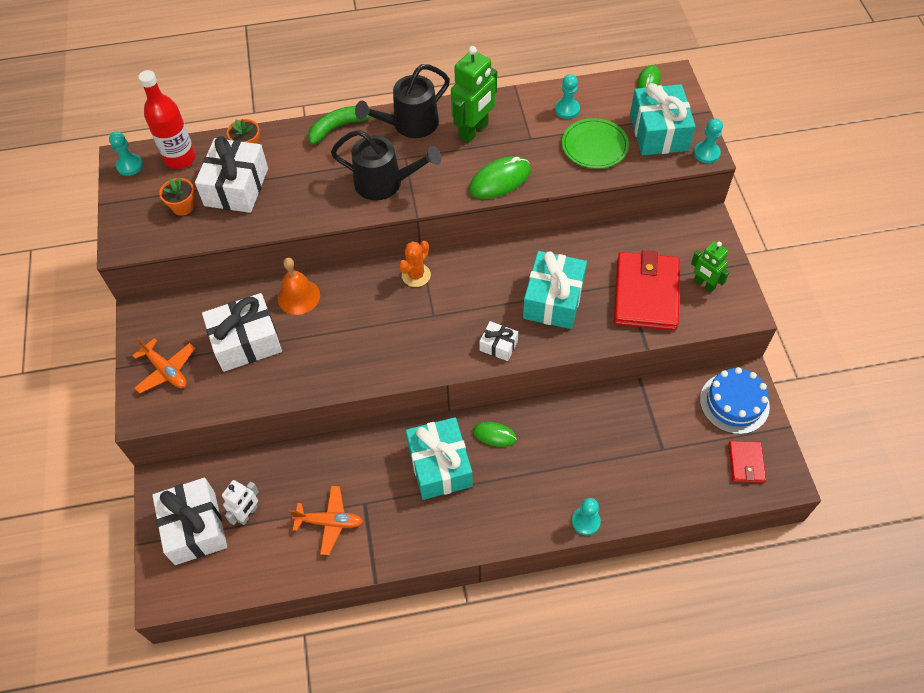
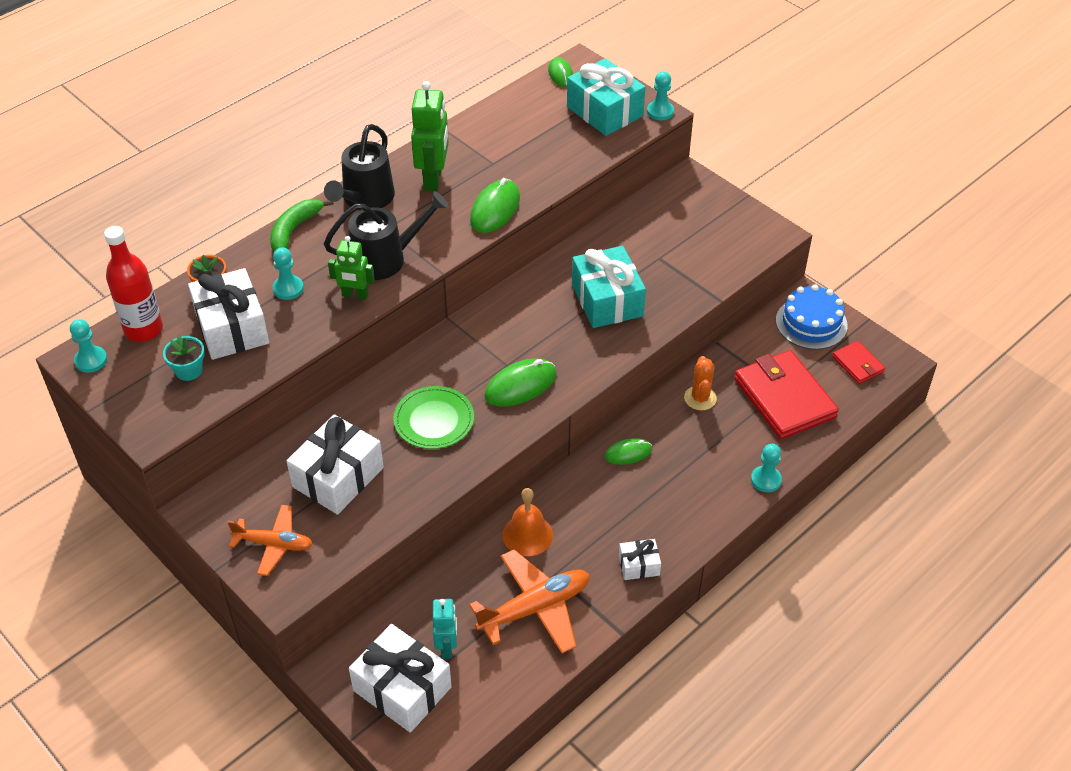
camera: 35 degrees left, 10 degrees down
(183, 206) = (189, 370): orange flower pot -> turquoise flower pot
(248, 514) = (447, 646): white robot -> turquoise robot
(298, 296) = (357, 412): orange bell -> orange bell (527, 535)
(329, 522) = (535, 608): orange plane -> orange plane, size x1.55
(416, 275) = (460, 339): orange cactus -> orange cactus (700, 398)
(430, 338) = (520, 385): none -> green mouse
(439, 466) = (599, 505): turquoise gift -> none
(498, 345) = (589, 361): white gift -> white gift (639, 565)
(567, 109) = (506, 126): turquoise pawn -> turquoise pawn (288, 289)
(594, 146) = (557, 145): green plate -> green plate (434, 420)
(646, 294) = (684, 258): red wallet -> red wallet (784, 398)
(704, 284) = (726, 228): green robot -> green robot (355, 295)

